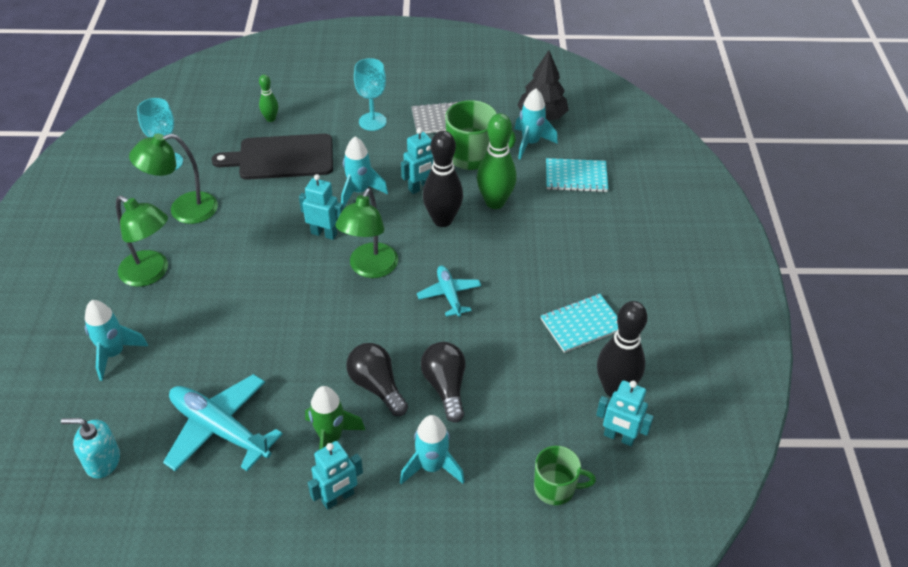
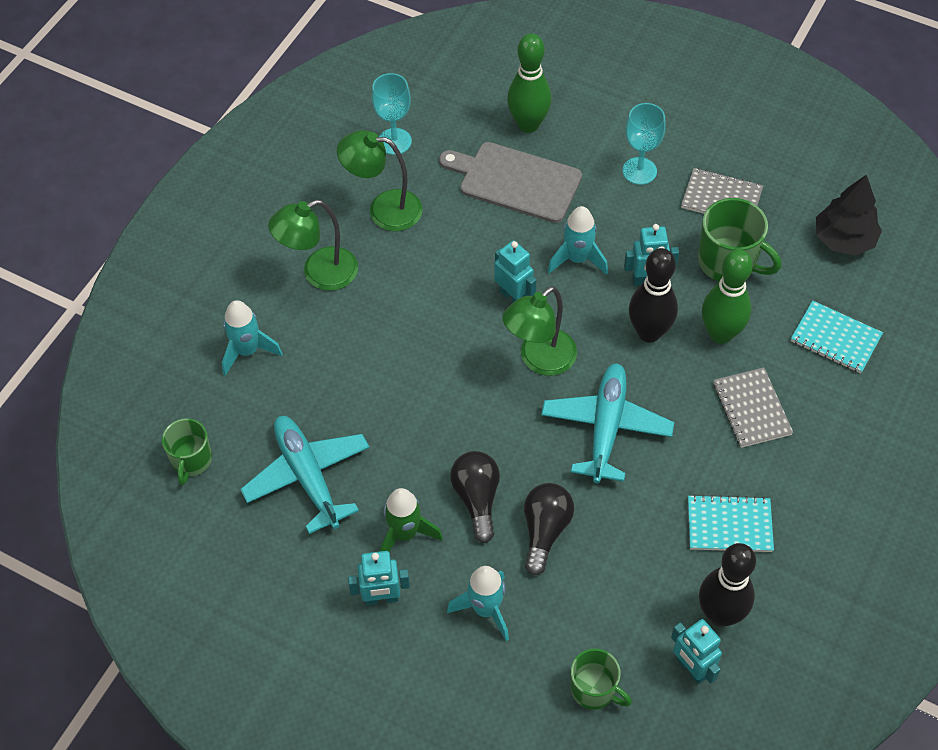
camera: 30 degrees right, 10 degrees up
(102, 461) = (191, 461): turquoise soap dispenser -> green mug
(151, 273) = (319, 273): green lamp -> green lamp turned 90 degrees clockwise
(270, 119) = (528, 124): green bowling pin -> green bowling pin, size x1.90
(281, 157) = (515, 181): black cutting board -> grey cutting board
(449, 294) = (606, 427): turquoise plane -> turquoise plane, size x1.73
(530, 143) = (808, 271): turquoise rocket -> none
(548, 241) = (752, 409): none -> grey notebook

